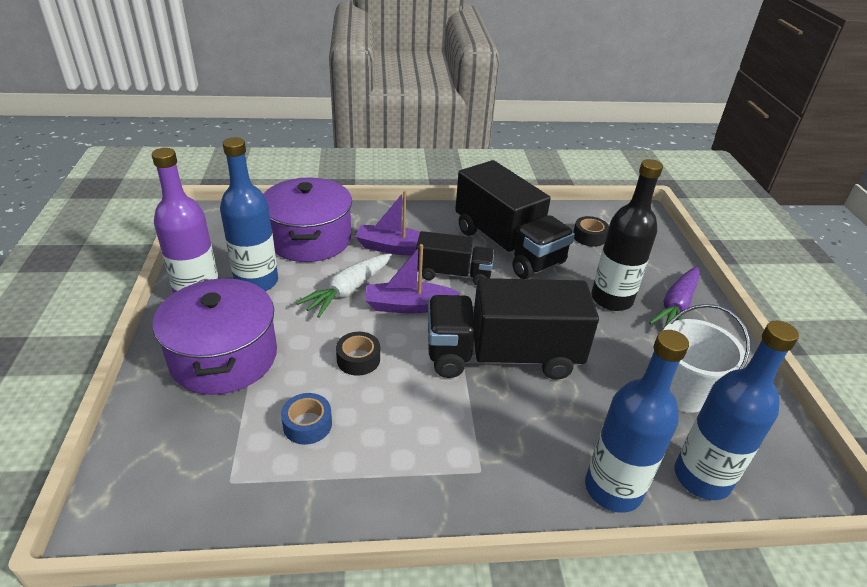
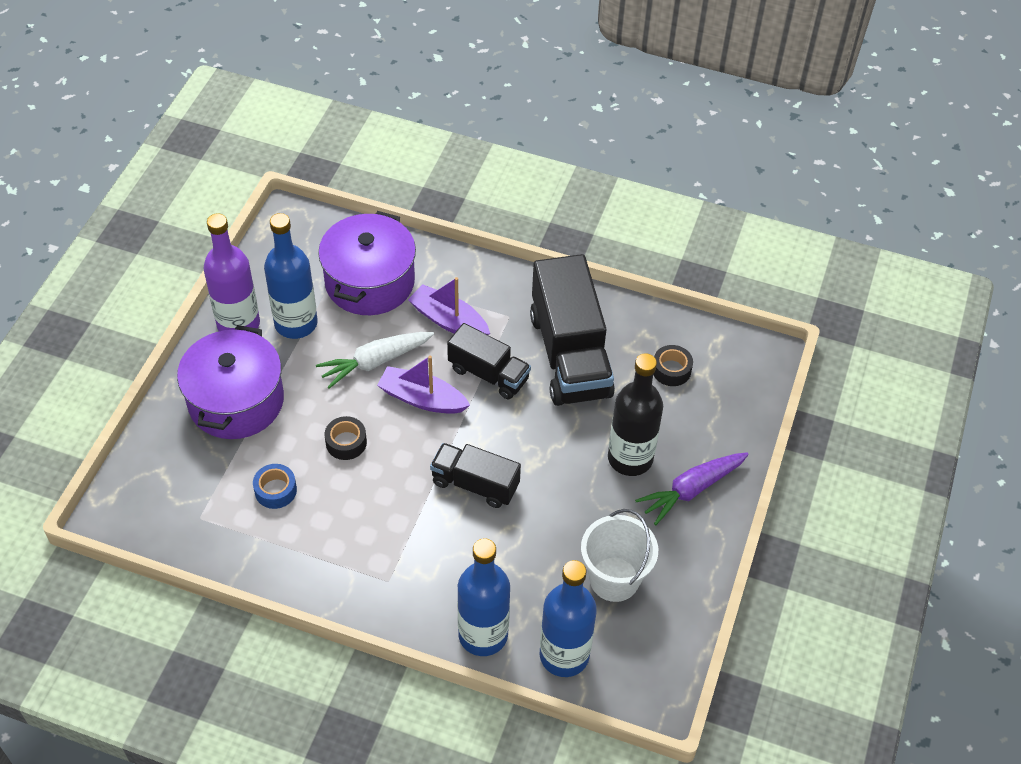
camera: 25 degrees right, 15 degrees up
(502, 356) = (475, 484): black truck -> black truck, size x0.57

